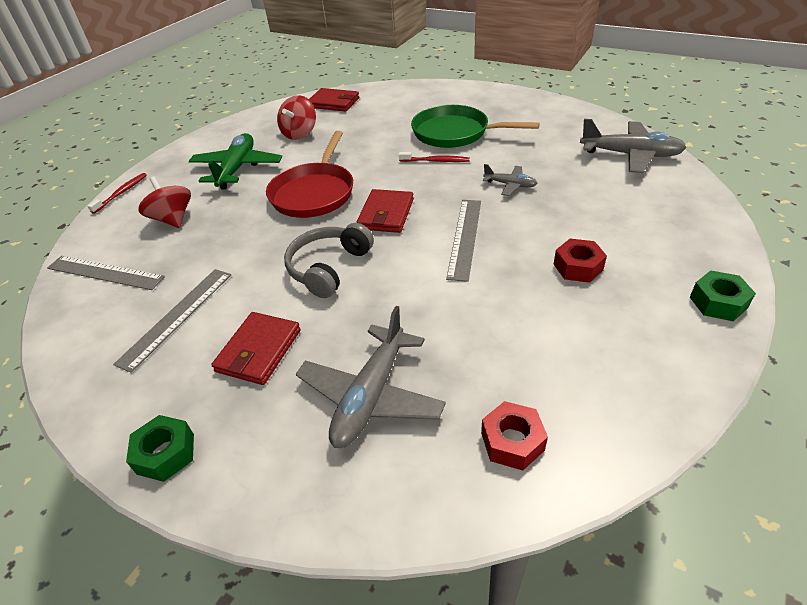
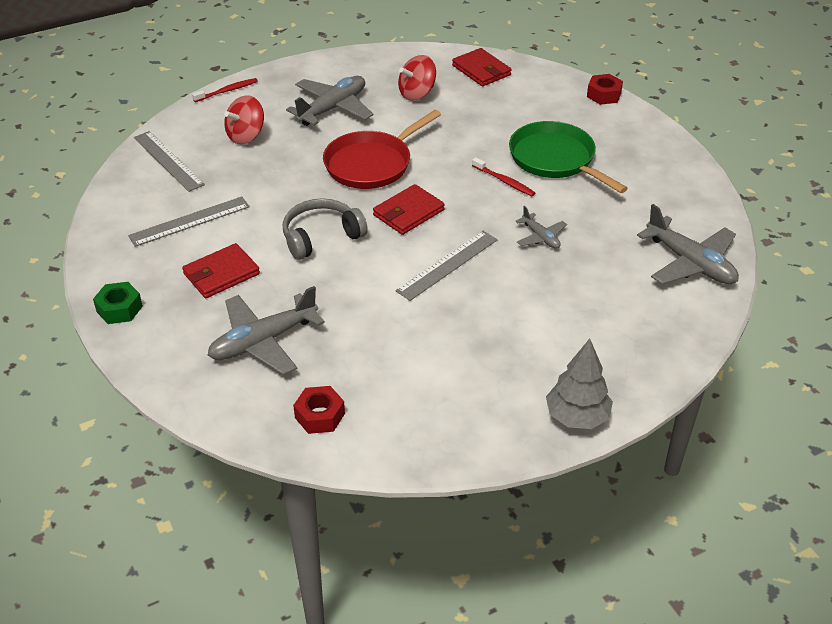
camera: 30 degrees right, 0 degrees up
(173, 219) = (246, 136): red spinning top -> red spinning top turned 135 degrees counterclockwise
(237, 169) = (332, 108): green plane -> grey plane
(578, 267) = (505, 334): red nut -> red nut (603, 95)
(718, 302) = (577, 417): green nut -> grey tree

